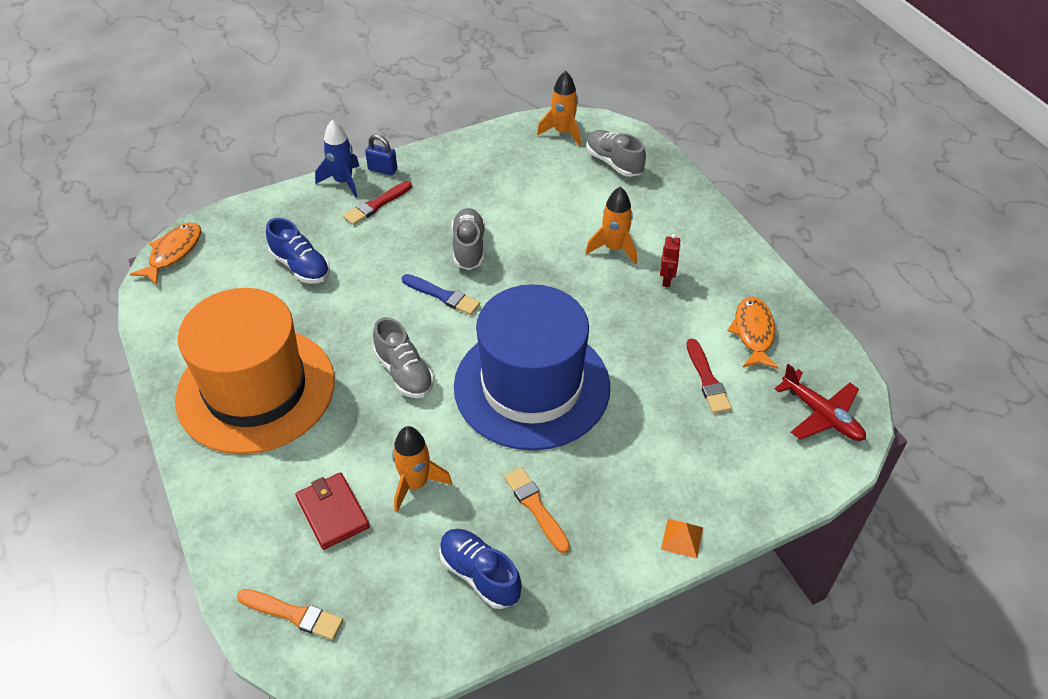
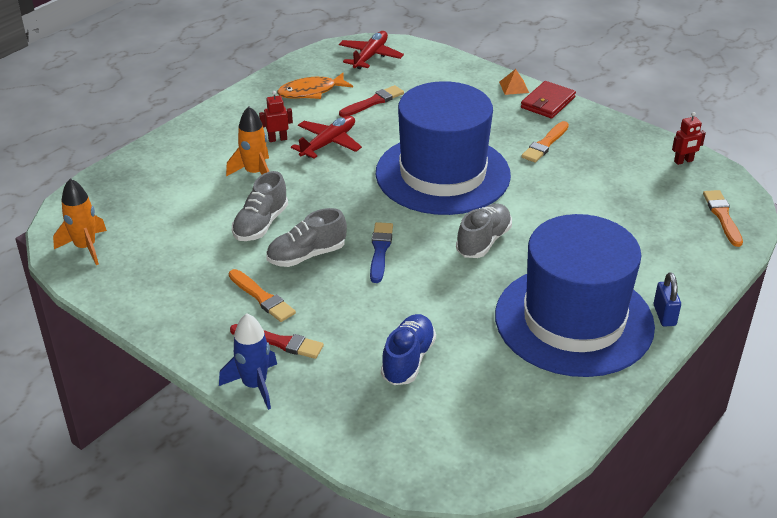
camera: 115 degrees left, 10 degrees down
(173, 253) = (460, 478): orange fish -> none
(256, 389) = (574, 320): orange hat -> blue hat
(332, 512) = (637, 229): red wallet -> red wallet (548, 102)
(382, 170) = (216, 361): blue padlock -> blue padlock (664, 315)
(416, 484) = (577, 200): orange rocket -> none
(416, 643) = (683, 161): none -> red robot
(434, 209) = (262, 297): none -> orange brush
(480, 575) = (615, 151): blue shoe -> none
(614, 163) = (125, 202): grey shoe -> grey shoe (260, 224)
(639, 315) = (328, 143): none -> red plane

